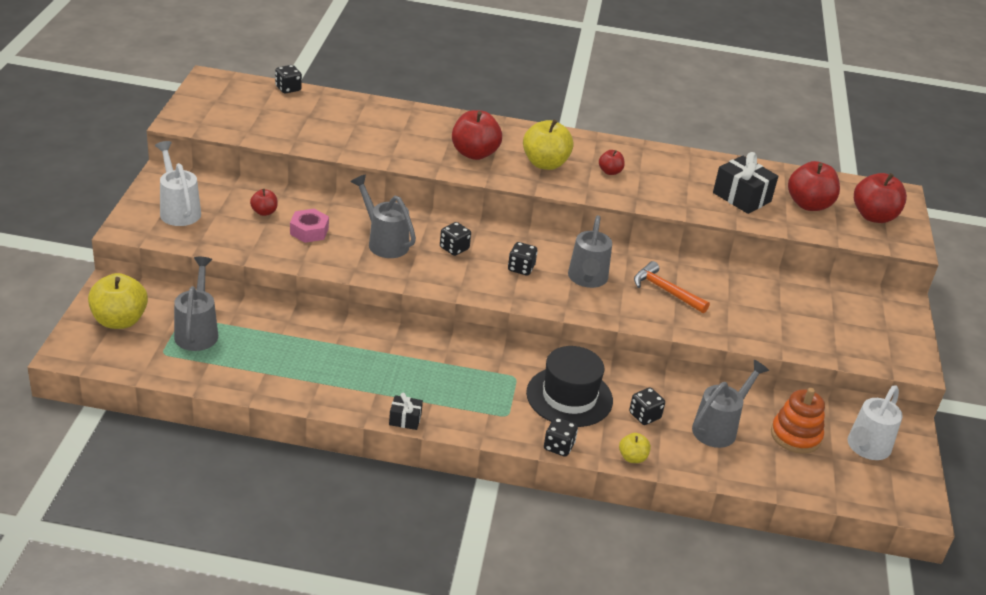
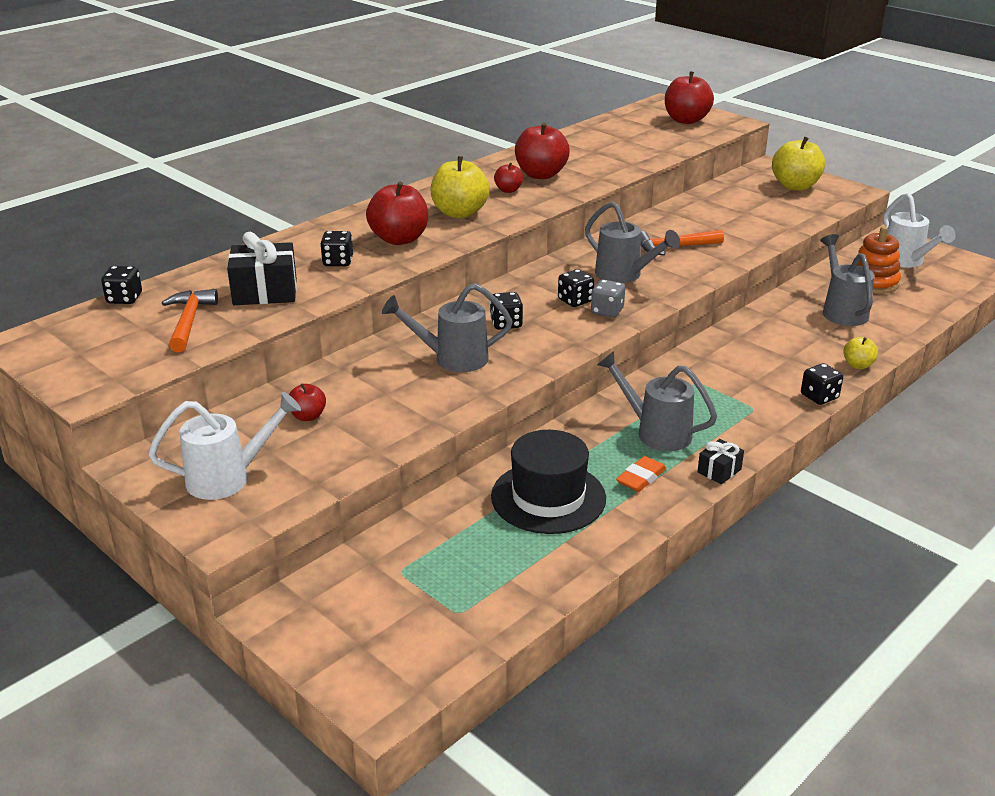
camera: 50 degrees left, 5 degrees down
(119, 320) = (355, 630): yellow apple -> yellow apple (795, 186)
(178, 210) = (228, 478): white watering can -> white watering can turned 150 degrees clockwise
(197, 331) = (440, 568): grey watering can -> grey watering can (656, 432)
(284, 120) = (189, 321): none -> orange hammer
(309, 231) = (380, 398): pink nut -> none
(363, 384) = (641, 478): none -> orange eraser
(521, 288) = (607, 311): none -> grey dice
(569, 397) = (749, 365): black hat -> black hat (548, 497)
(644, 416) = (803, 338): black dice -> black dice (338, 262)
(741, 197) = (609, 154): black gift -> black gift (265, 292)
(808, 205) = (646, 135): red apple -> red apple (541, 175)

